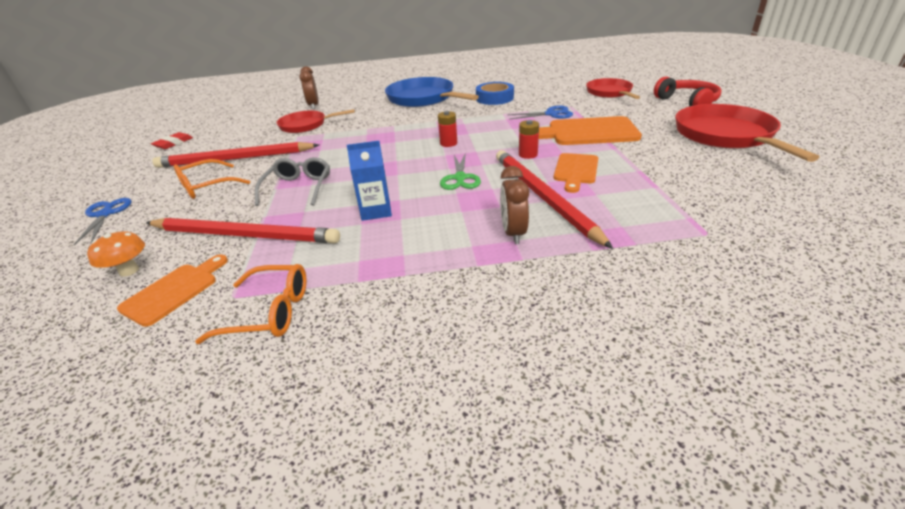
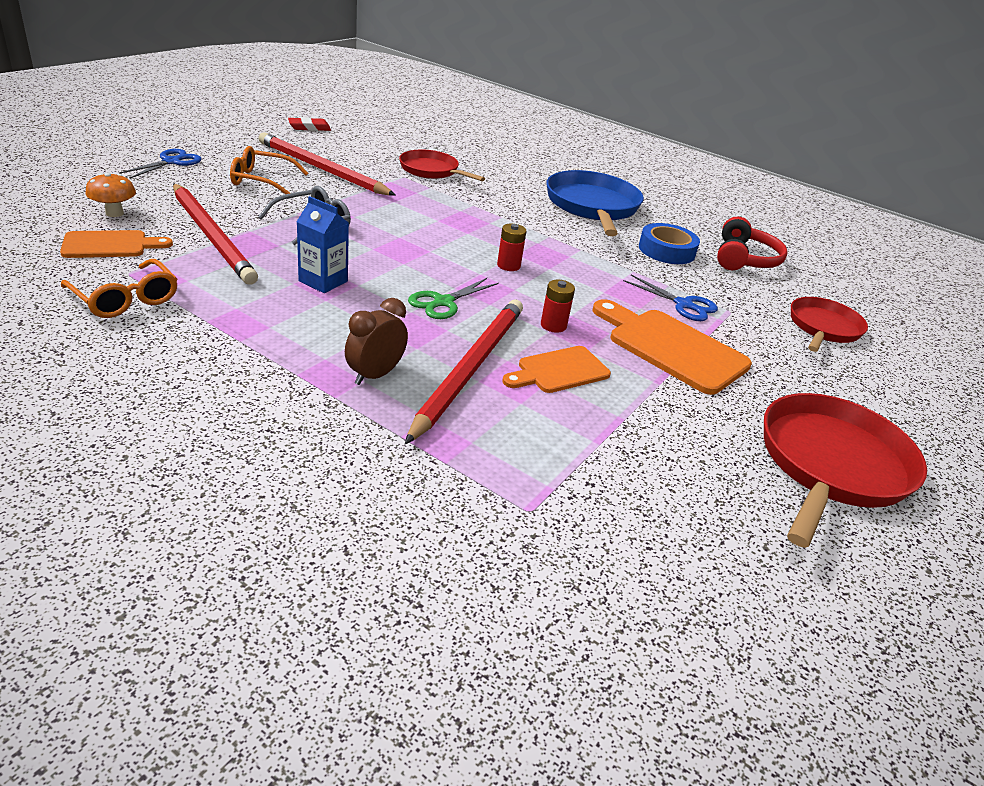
camera: 35 degrees right, 0 degrees up
(313, 106) = (478, 154): brown clock -> none
(687, 102) = (899, 403): red headphones -> red headphones (744, 259)

